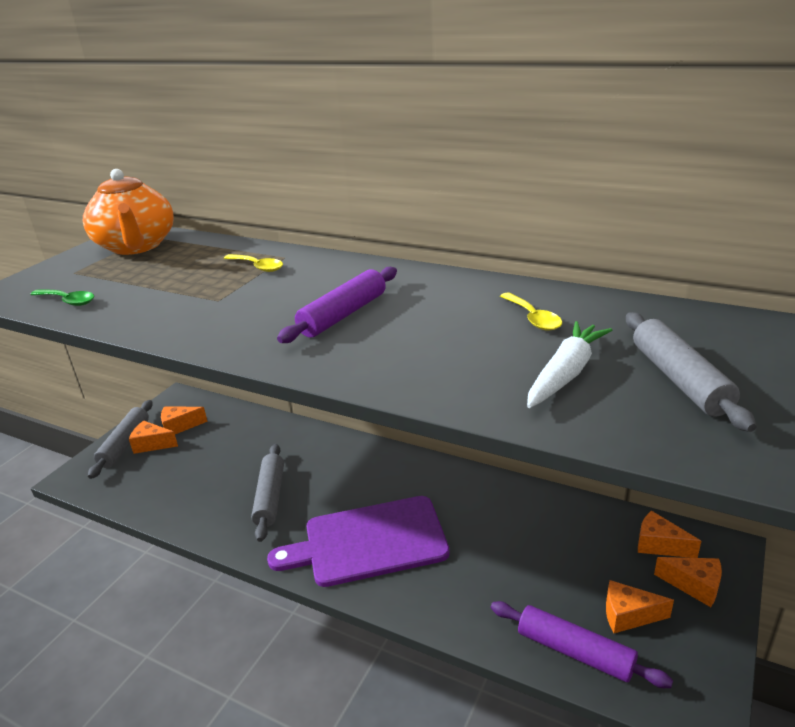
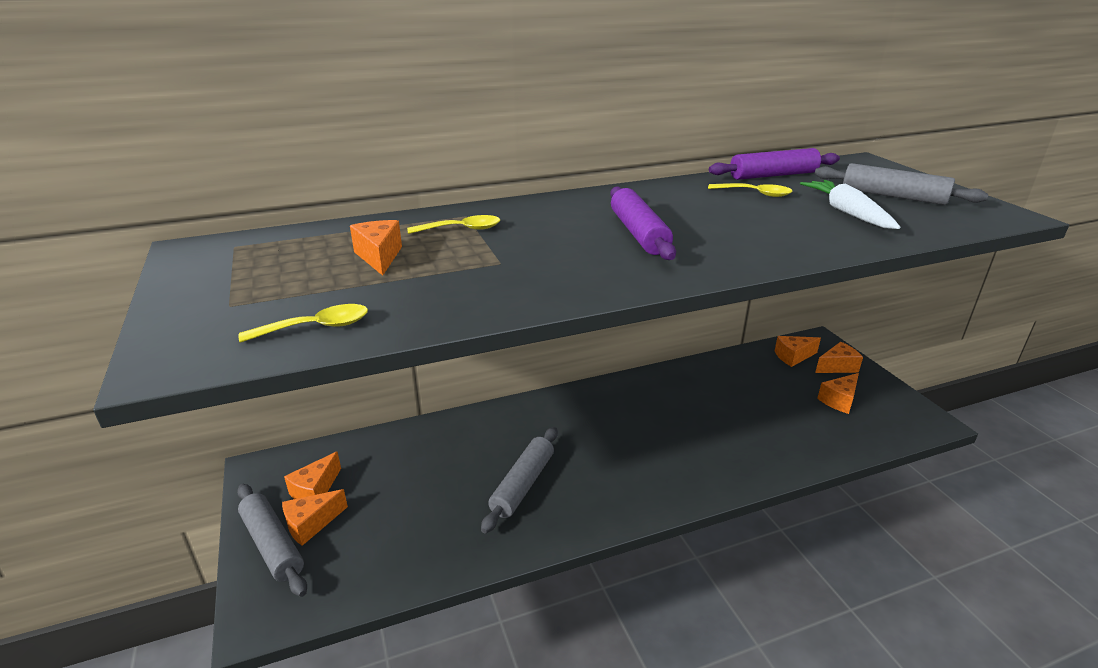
camera: 50 degrees left, 0 degrees up
(68, 301) = (317, 327): green spoon -> yellow spoon
(136, 246) = (249, 257): orange teapot -> none
(180, 269) = (379, 257): none -> orange cheese
(270, 497) = (522, 485): grey rolling pin -> grey rolling pin turned 75 degrees clockwise
(369, 542) = (651, 461): purple cutting board -> none
(575, 652) = (850, 435): purple rolling pin -> purple rolling pin (773, 175)

